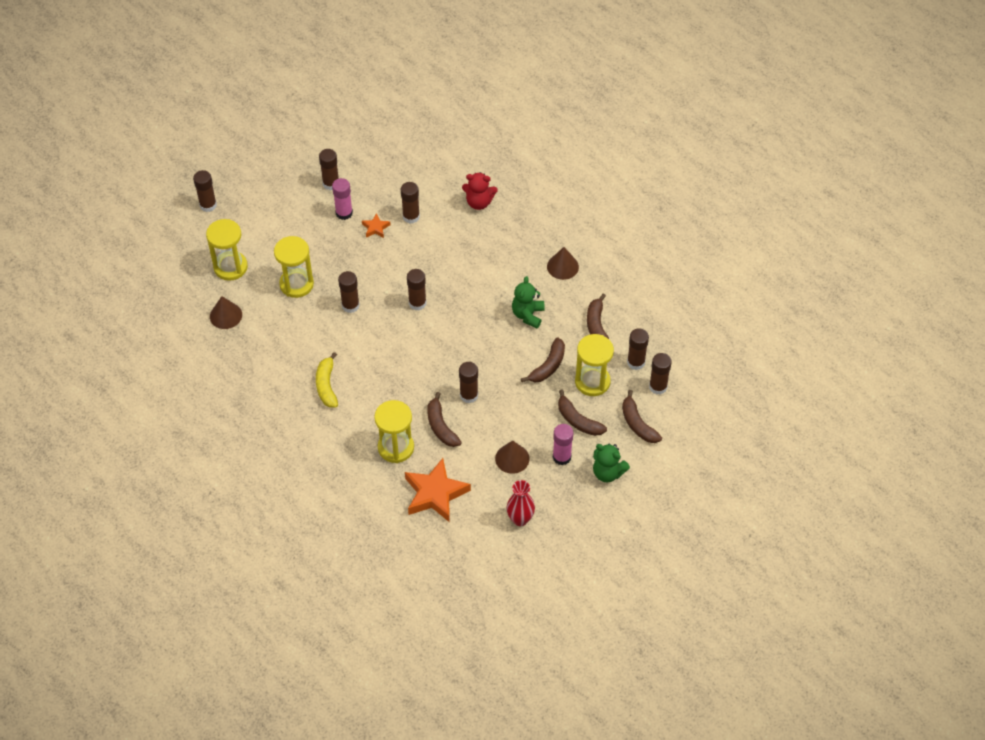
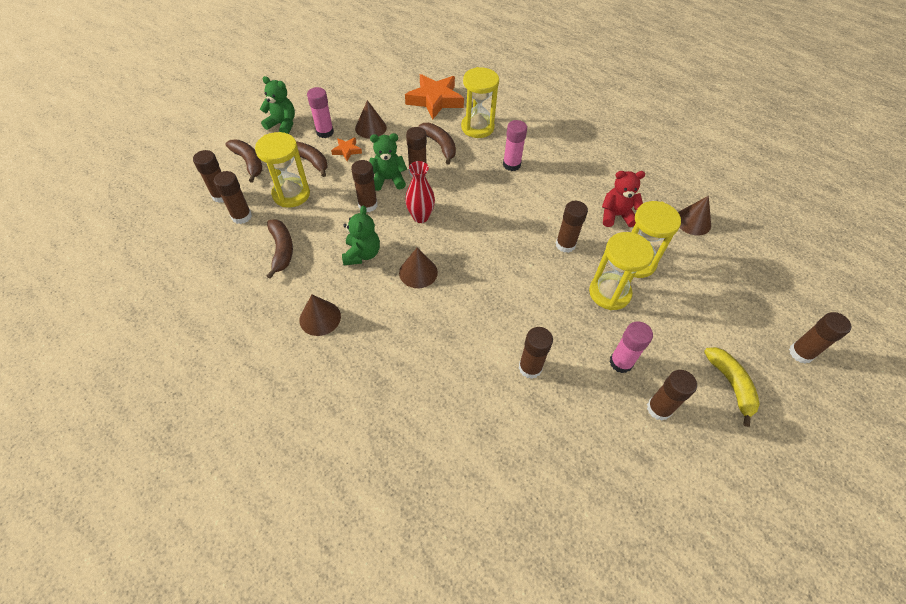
camera: 170 degrees right, 0 degrees up
(230, 267) = (720, 274): yellow hourglass -> yellow hourglass (609, 293)
(327, 385) = (558, 168): yellow banana -> yellow banana (730, 384)
(373, 394) = (511, 165): none -> pink glue stick
(375, 228) = (571, 345): orange star -> orange star (347, 150)
(417, 303) = (491, 255): brown glue stick -> brown glue stick (368, 205)
(479, 202) = (440, 402): red teddy bear -> red teddy bear (616, 216)
(482, 294) = (418, 272): none -> brown cone
(499, 389) = (388, 180): none -> green teddy bear
(520, 519) = (361, 90): red vase -> red vase (420, 217)
(548, 366) = (338, 204): brown banana -> none

